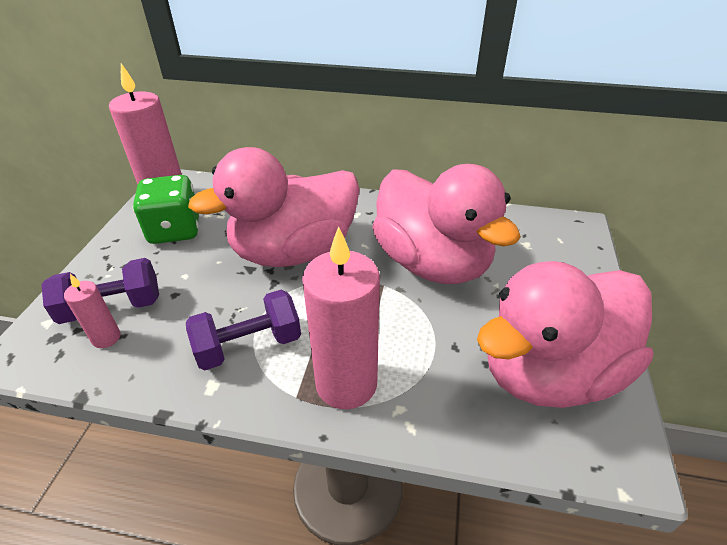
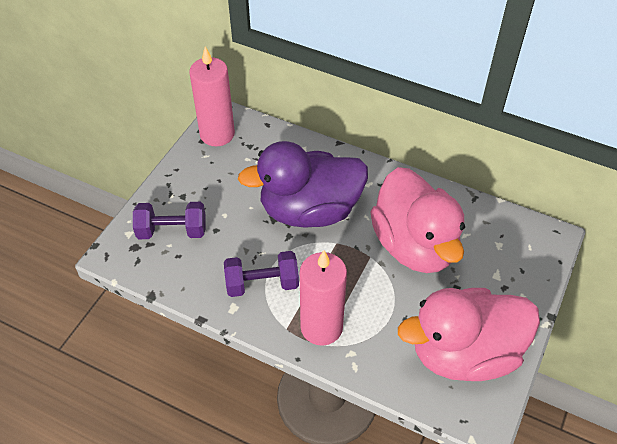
camera: 15 degrees right, 10 degrees up
(106, 338) = (167, 255): pink candle -> none
(175, 230) = (221, 169): green dice -> none
(294, 251) = (309, 210): pink duck -> purple duck

